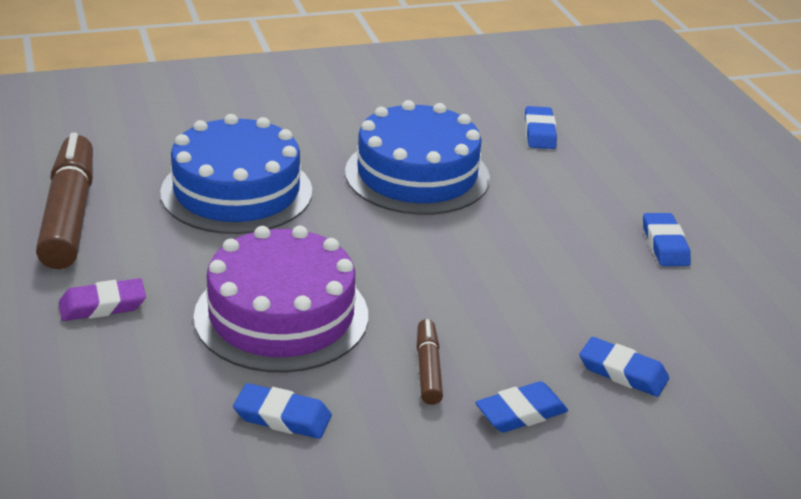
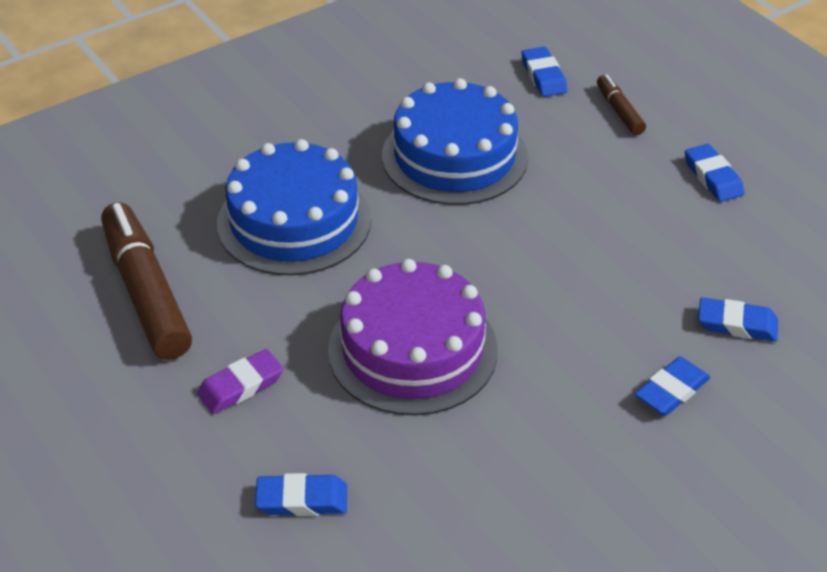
camera: 15 degrees left, 10 degrees up
(282, 417) = (471, 456): blue eraser -> blue eraser (302, 500)
(428, 369) = (571, 369): brown marker -> brown marker (619, 111)

